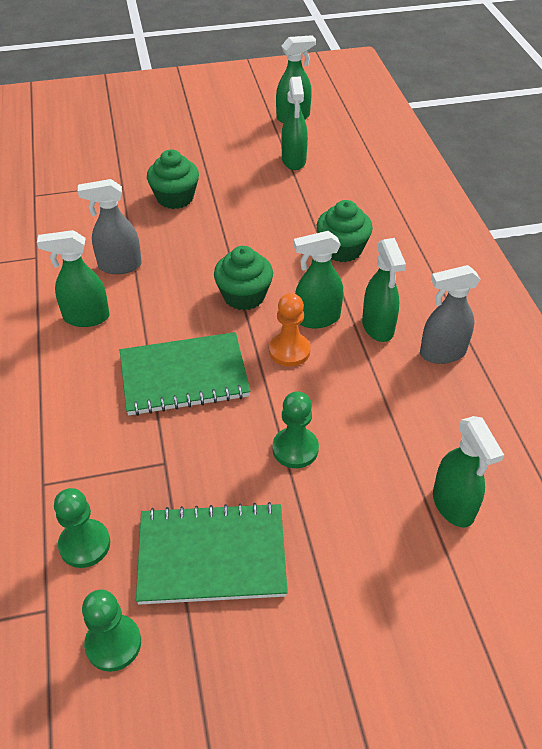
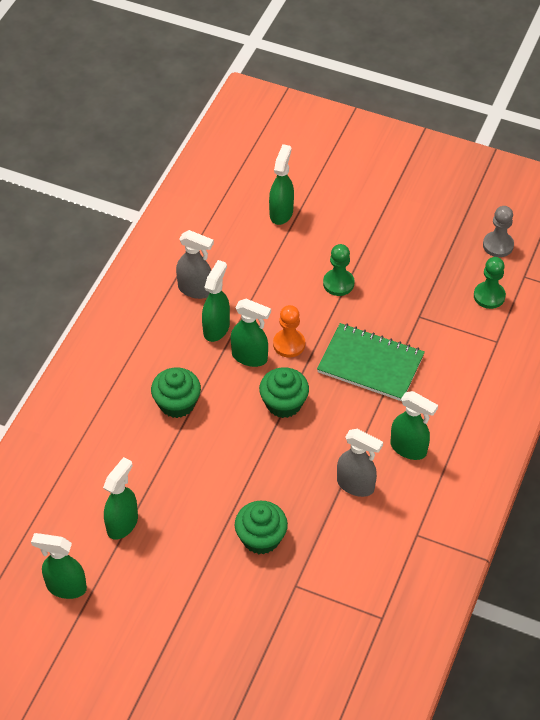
camera: 145 degrees left, 5 degrees up
(113, 643) = (498, 245): green pawn -> grey pawn
(212, 556) = (425, 256): green notebook -> none

